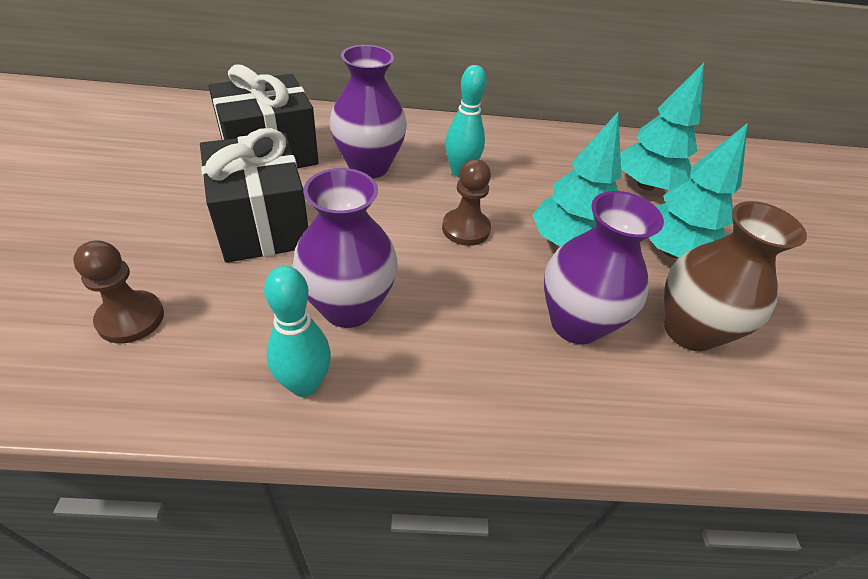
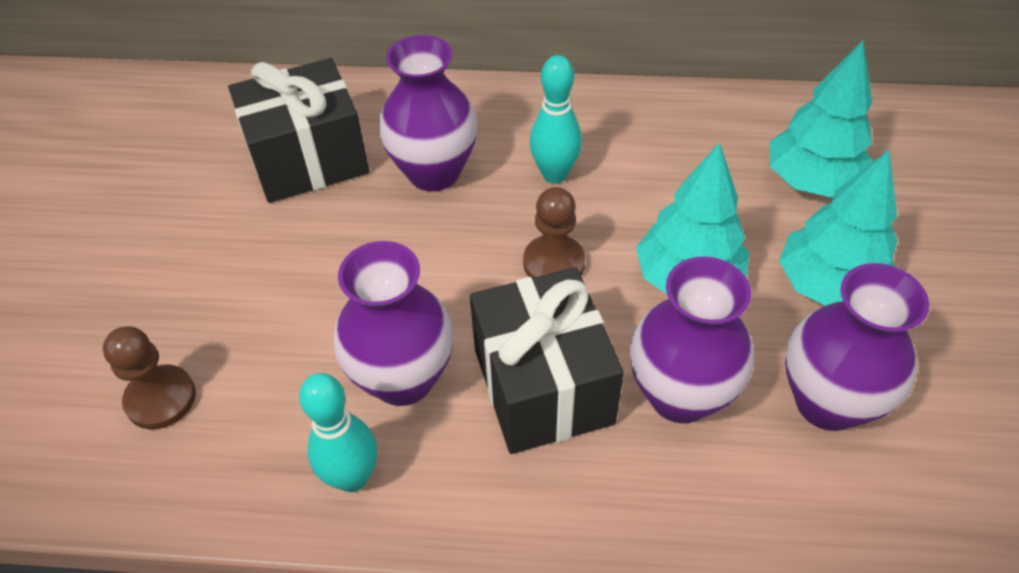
camera: 10 degrees right, 5 degrees up
(262, 224) = (301, 268): black gift -> black gift (543, 386)
(689, 330) = (827, 402): brown vase -> purple vase

